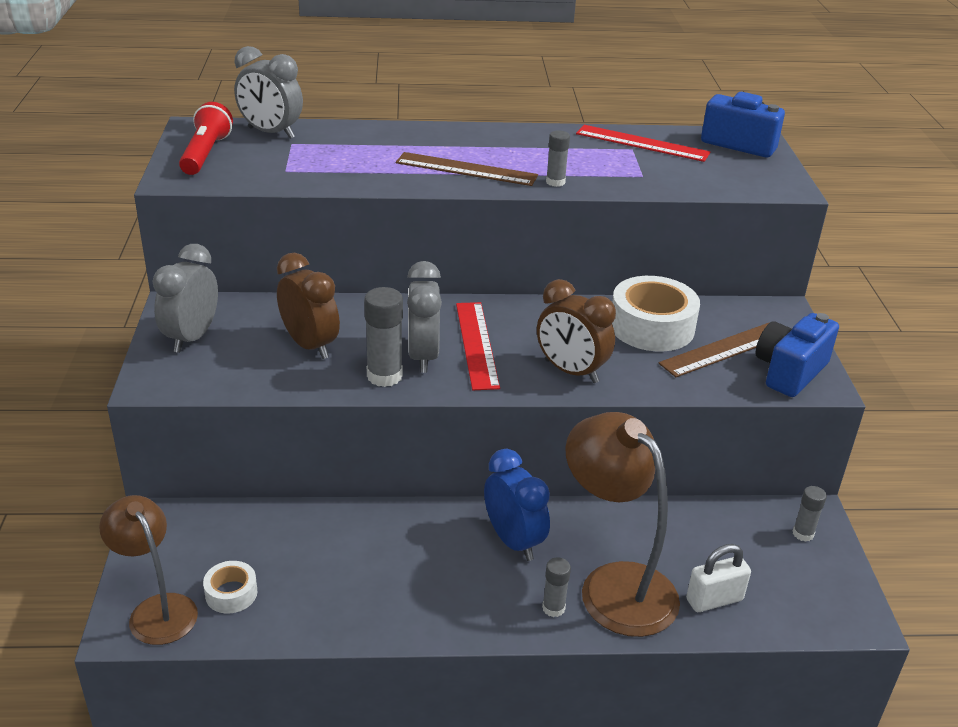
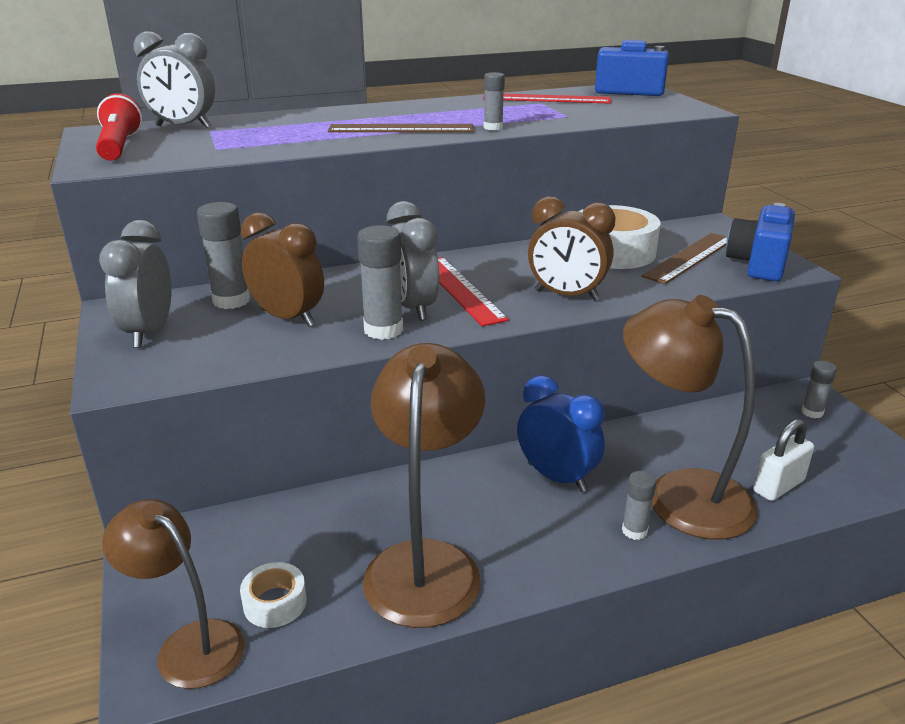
camera: 15 degrees left, 5 degrees down
(271, 316) = (231, 300): none -> grey glue stick
(362, 591) = (425, 563): none -> brown lamp

